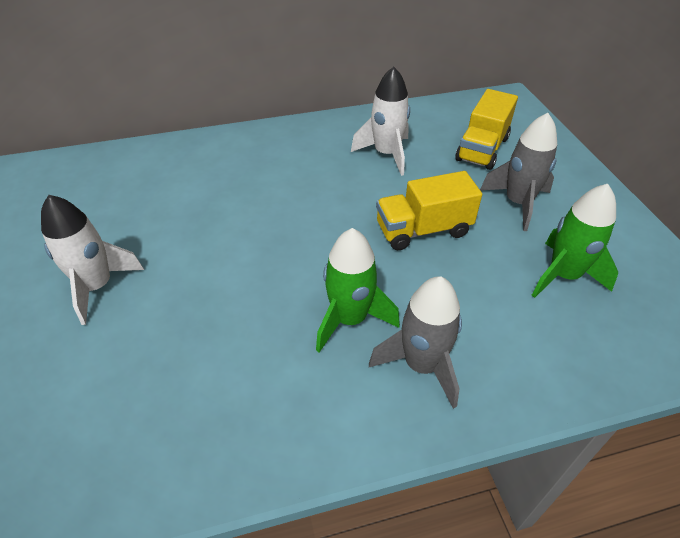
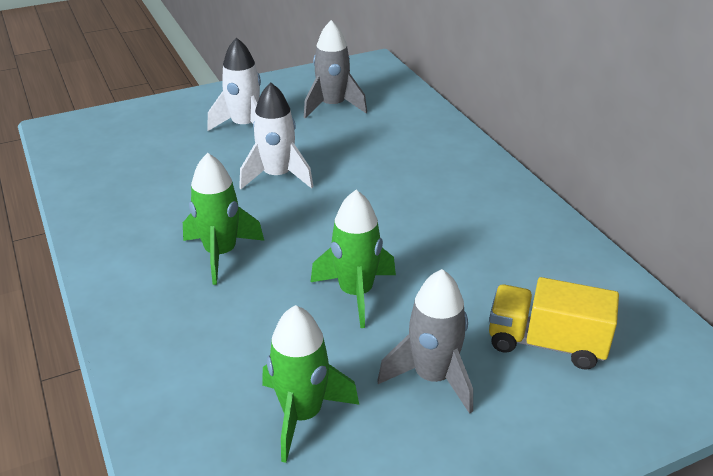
camera: 80 degrees right, 10 degrees down
(386, 154) = (490, 256): white rocket -> white rocket (277, 176)
(421, 365) = (169, 301): grey rocket -> grey rocket (332, 106)
(423, 230) = (356, 293): yellow truck -> green rocket

